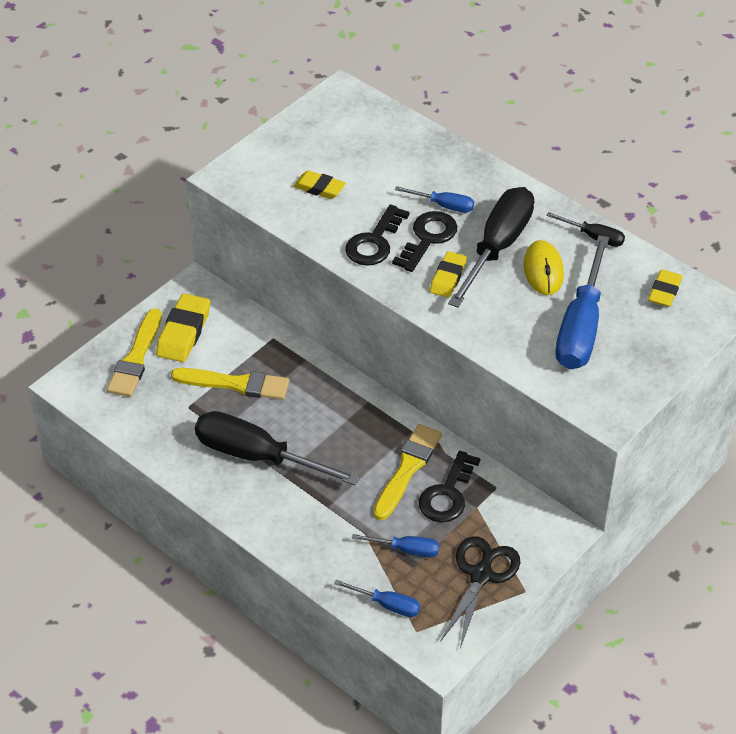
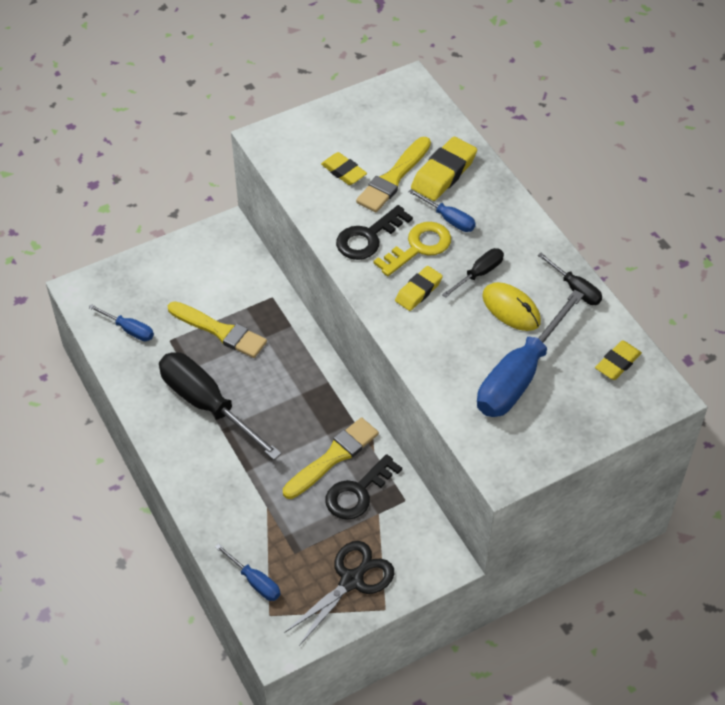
camera: 20 degrees right, 5 degrees up
(136, 358) = (146, 282): yellow brush -> yellow brush (393, 178)
(184, 332) = (198, 269): yellow eraser -> yellow eraser (443, 173)
(406, 550) = (296, 534): blue screwdriver -> blue screwdriver (129, 330)
(427, 238) = (418, 247): black key -> yellow key
(497, 247) = (479, 273): black screwdriver -> black screwdriver, size x0.48
(543, 270) = (511, 309): yellow mouse -> yellow mouse turned 60 degrees counterclockwise

